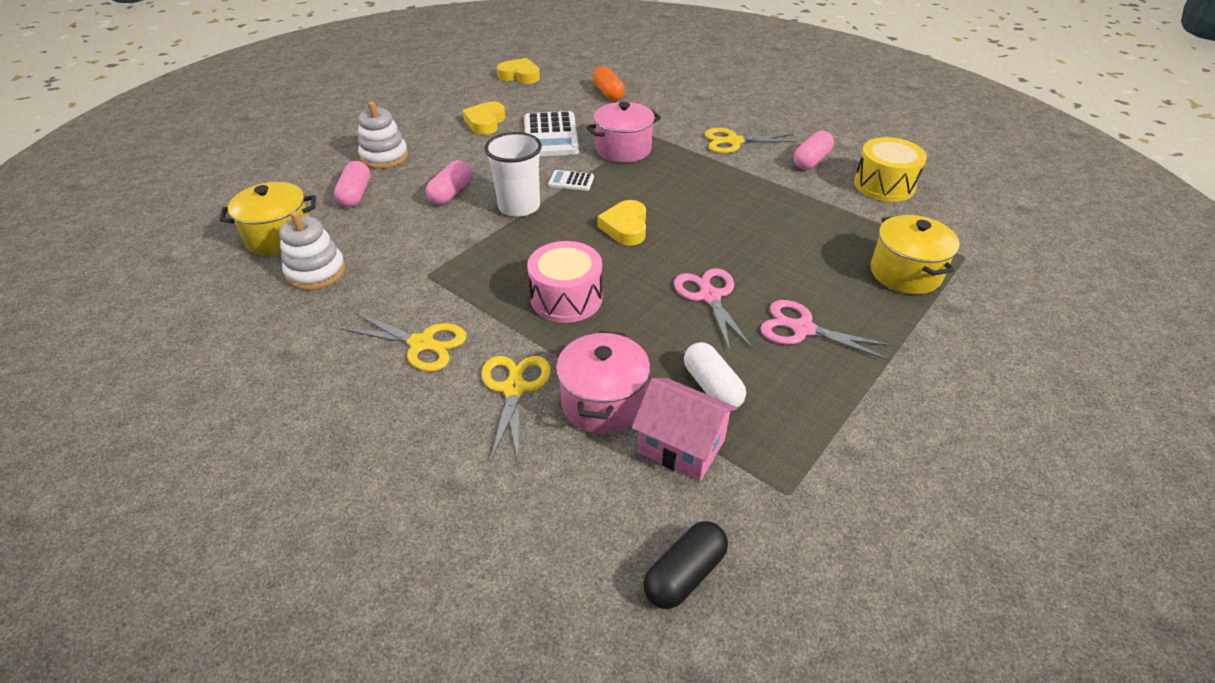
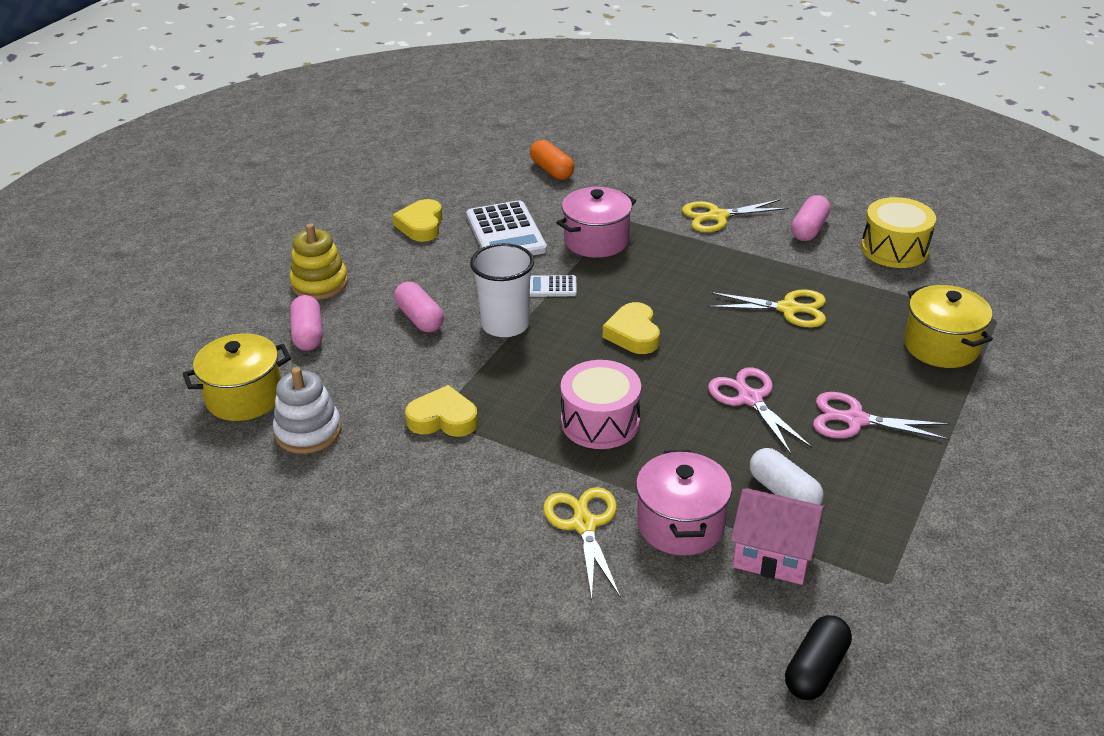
camera: 10 degrees left, 5 degrees down
(384, 157) = (319, 283): white stacking toy -> yellow stacking toy
(421, 344) = (465, 493): yellow scissors -> yellow scissors (788, 309)
(451, 193) = (420, 318): pink capsule -> pink capsule turned 45 degrees counterclockwise
(520, 76) = (436, 159): yellow heart -> yellow heart (443, 419)

